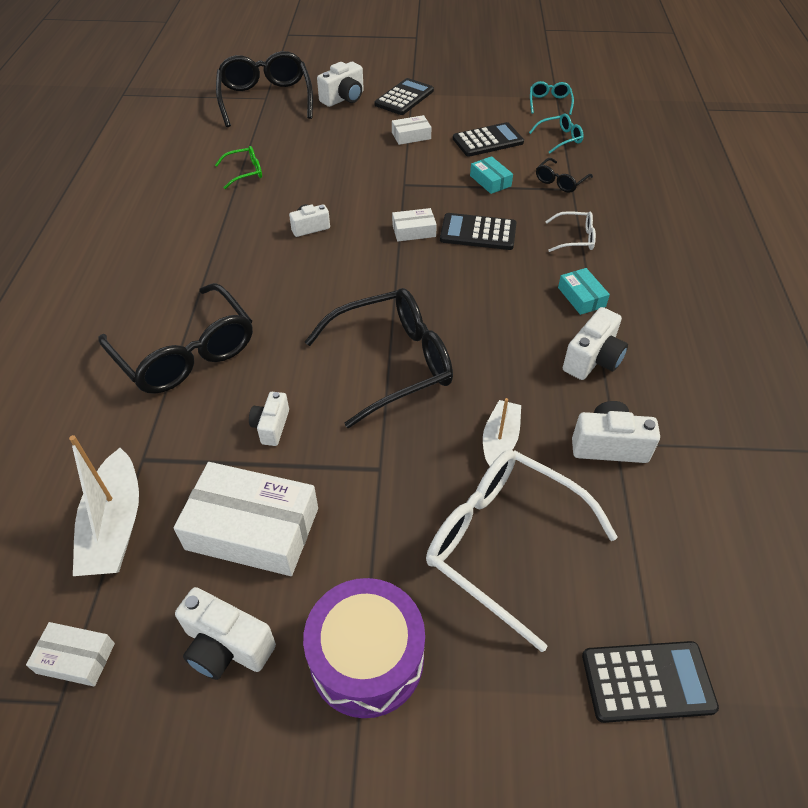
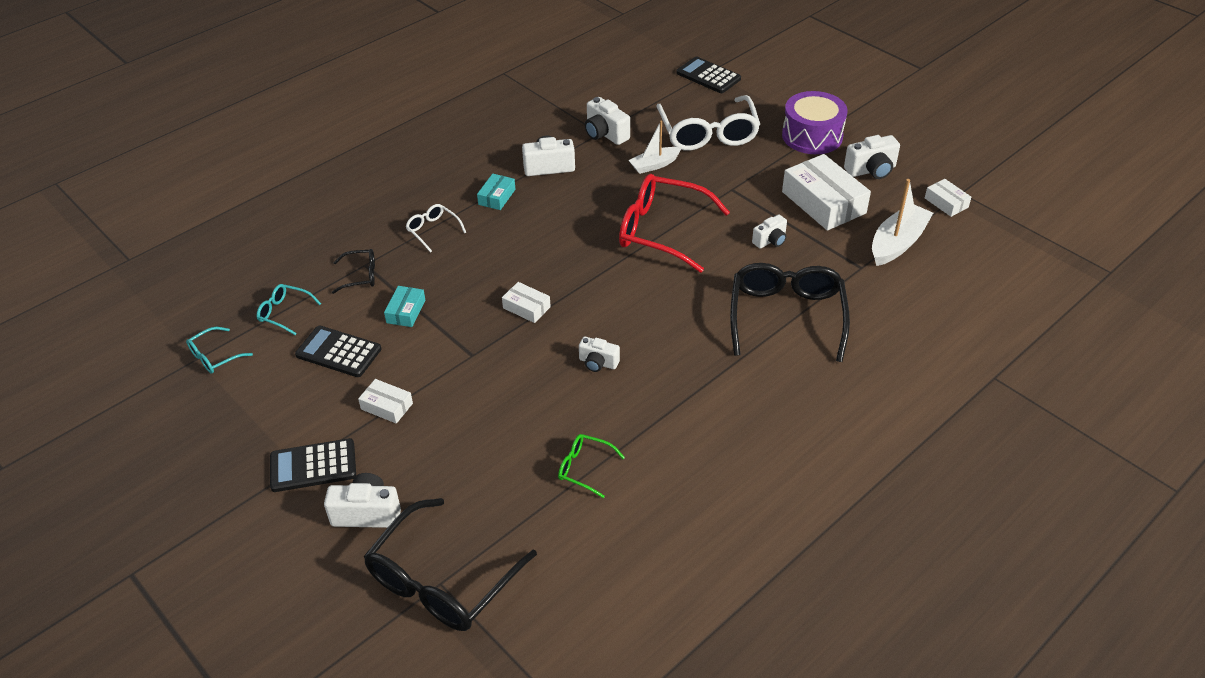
camera: 135 degrees left, 5 degrees down
(226, 646) = (871, 170): white camera -> white camera turned 90 degrees clockwise
(392, 363) = (662, 231): black glasses -> red glasses
(478, 232) = (486, 276): black calculator -> none

